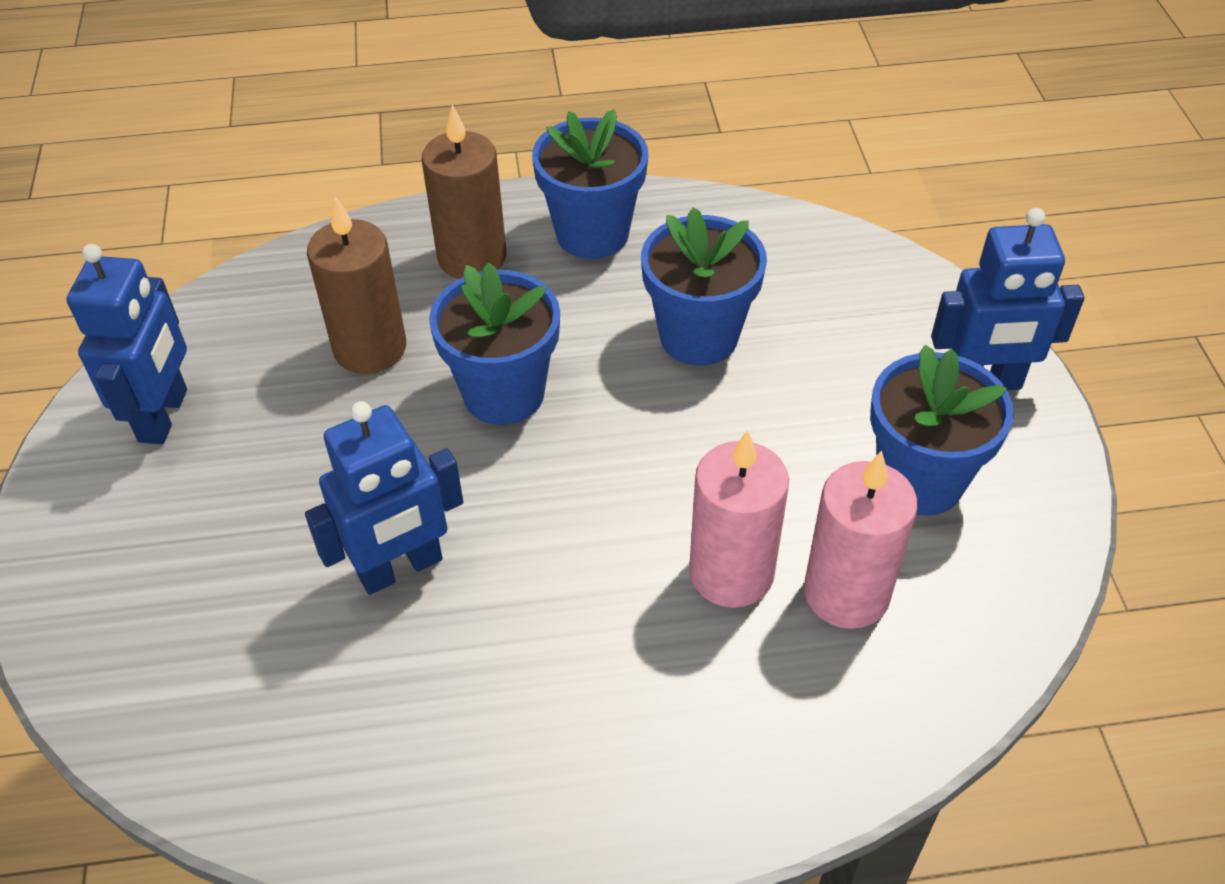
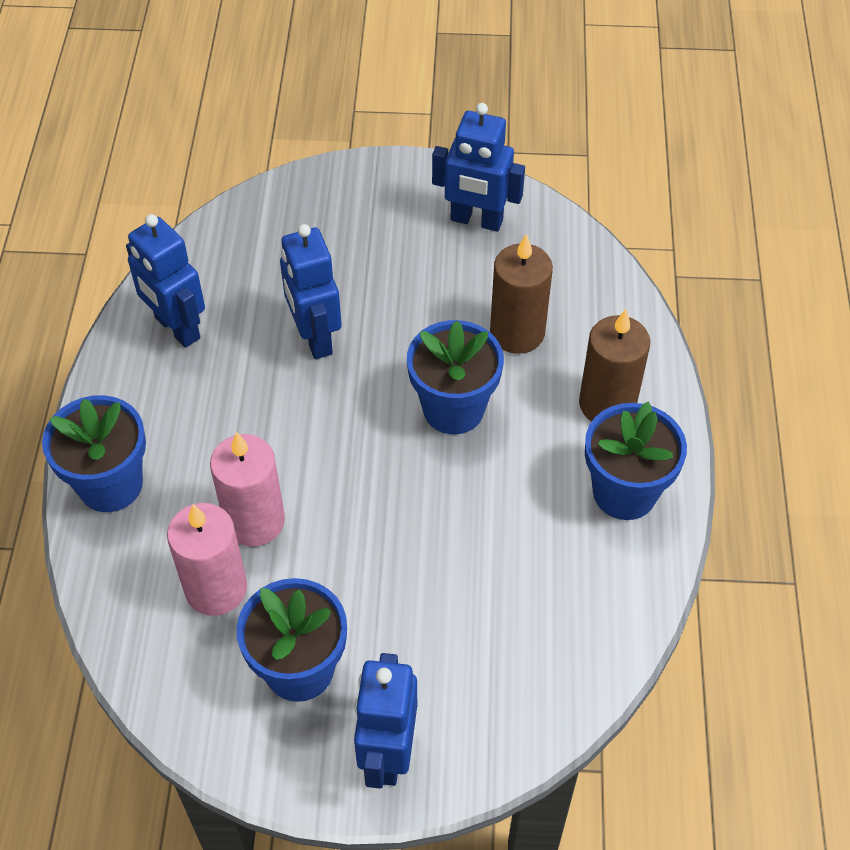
camera: 100 degrees right, 5 degrees up
(400, 767) = (176, 328): none -> blue robot
(698, 336) = (486, 548): blue flower pot -> blue flower pot (110, 485)

